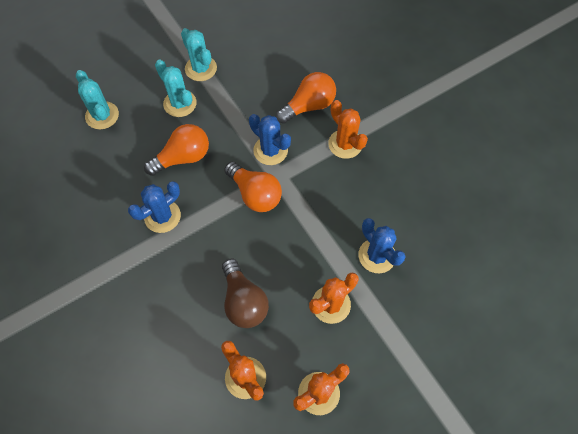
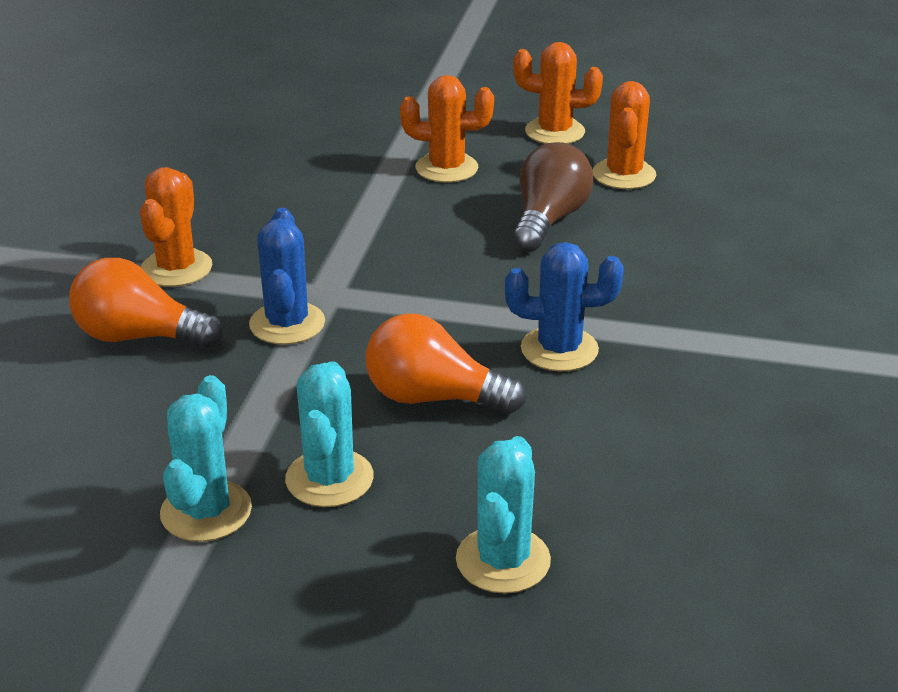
camera: 135 degrees left, 30 degrees down
(255, 194) = (387, 294): orange light bulb -> none
(377, 256) = (331, 169): blue cactus -> none

